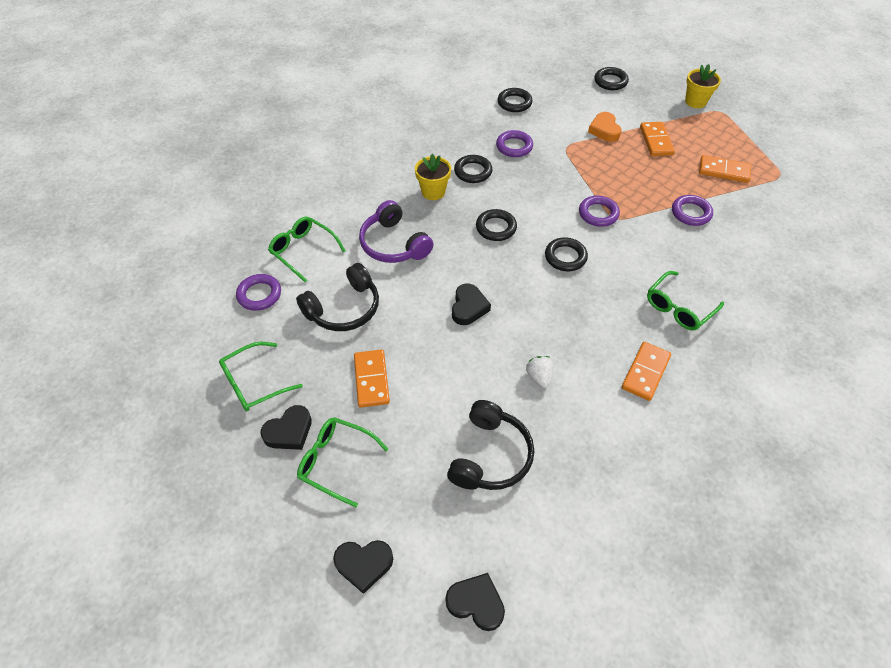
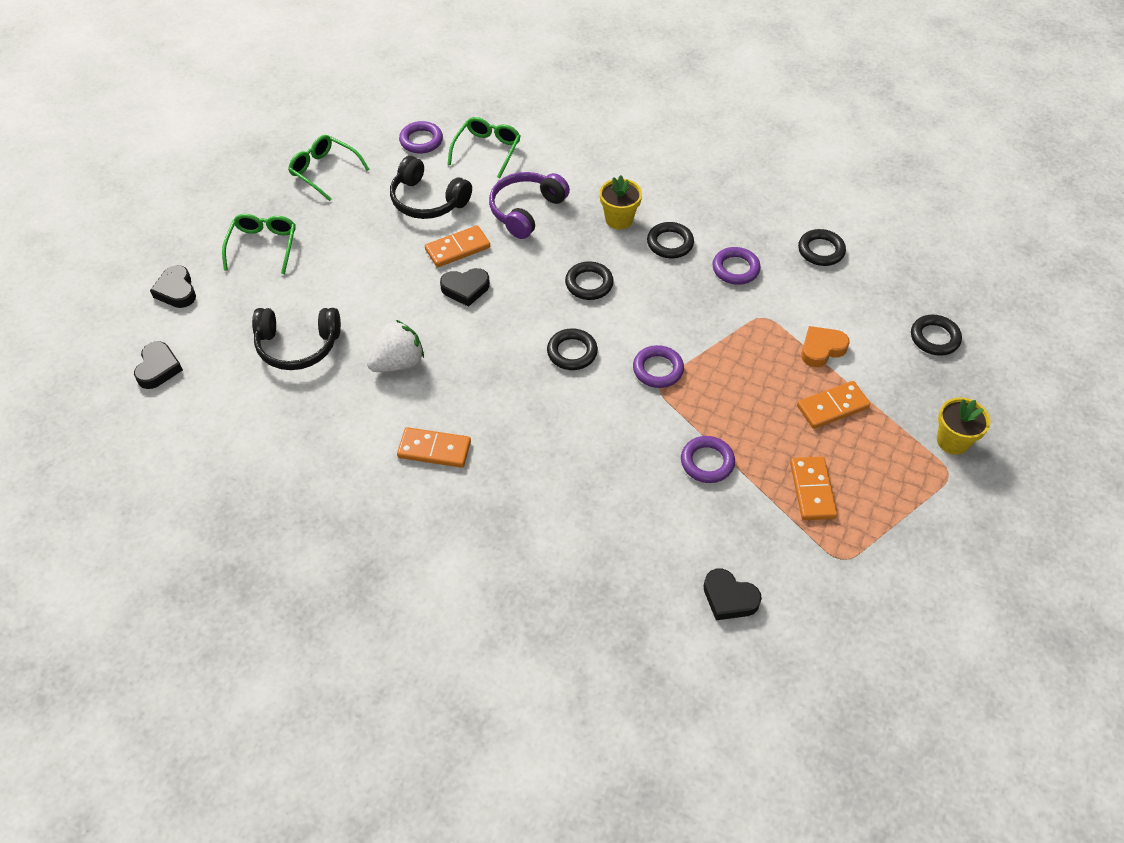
camera: 70 degrees right, 0 degrees up
(289, 431) = (283, 208): black heart -> black heart (729, 598)
(371, 379) = (353, 243): orange domino -> orange domino (457, 248)
(539, 377) = (398, 363): white strawberry -> white strawberry, size x1.69
(678, 308) = (538, 468): green glasses -> none

